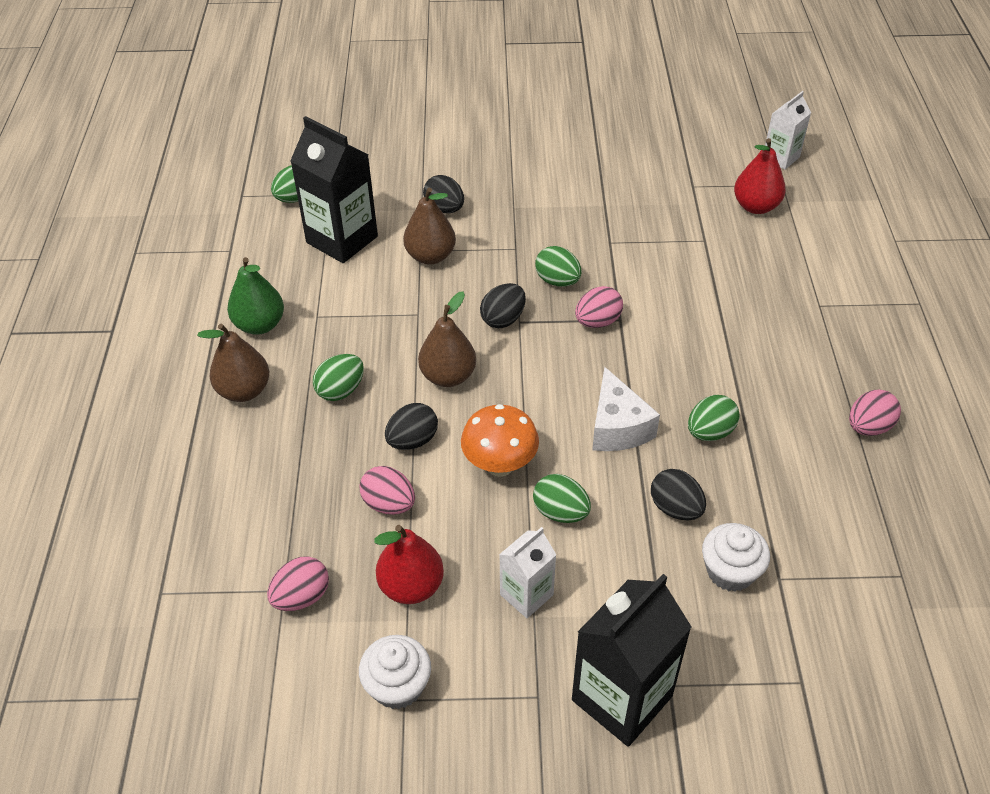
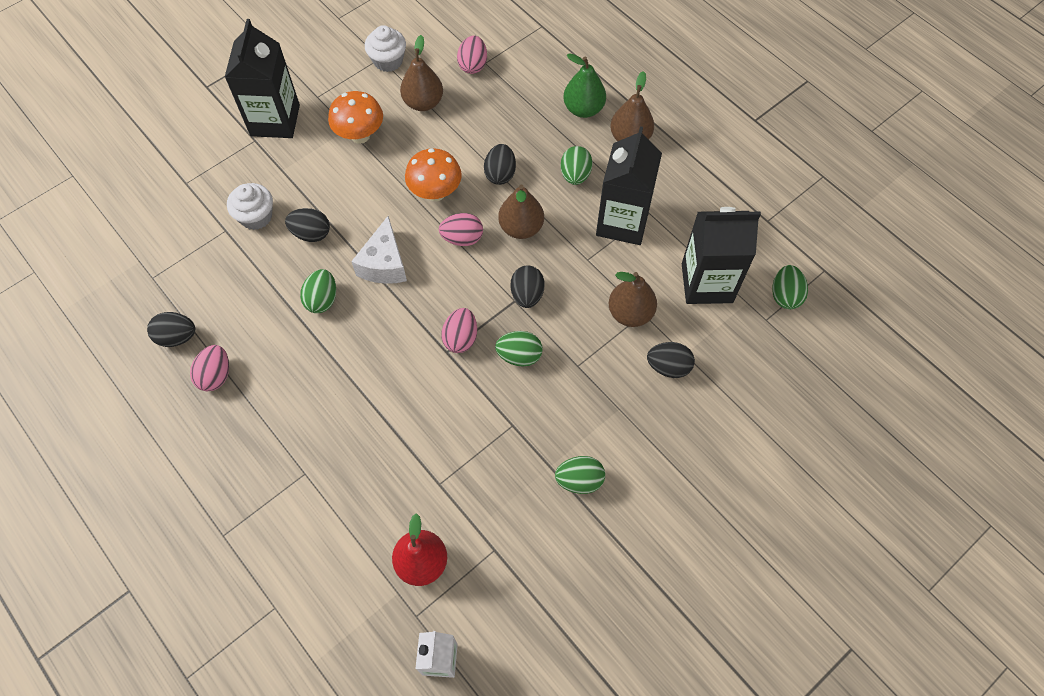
camera: 140 degrees right, 15 degrees up
(259, 325) = (675, 182): green pear -> green pear (583, 109)
(350, 323) = (622, 222): none -> black carton
(389, 504) = (476, 132): pink egg -> pink egg (462, 238)
(411, 586) = (423, 103): red pear -> brown pear
(526, 594) = (360, 135): white carton -> orange mushroom
(560, 512) = (377, 188): green egg -> green egg (579, 480)
(617, 427) = (384, 264): white cheese -> white cheese turned 120 degrees counterclockwise
(896, 489) = (177, 337): none -> black egg

